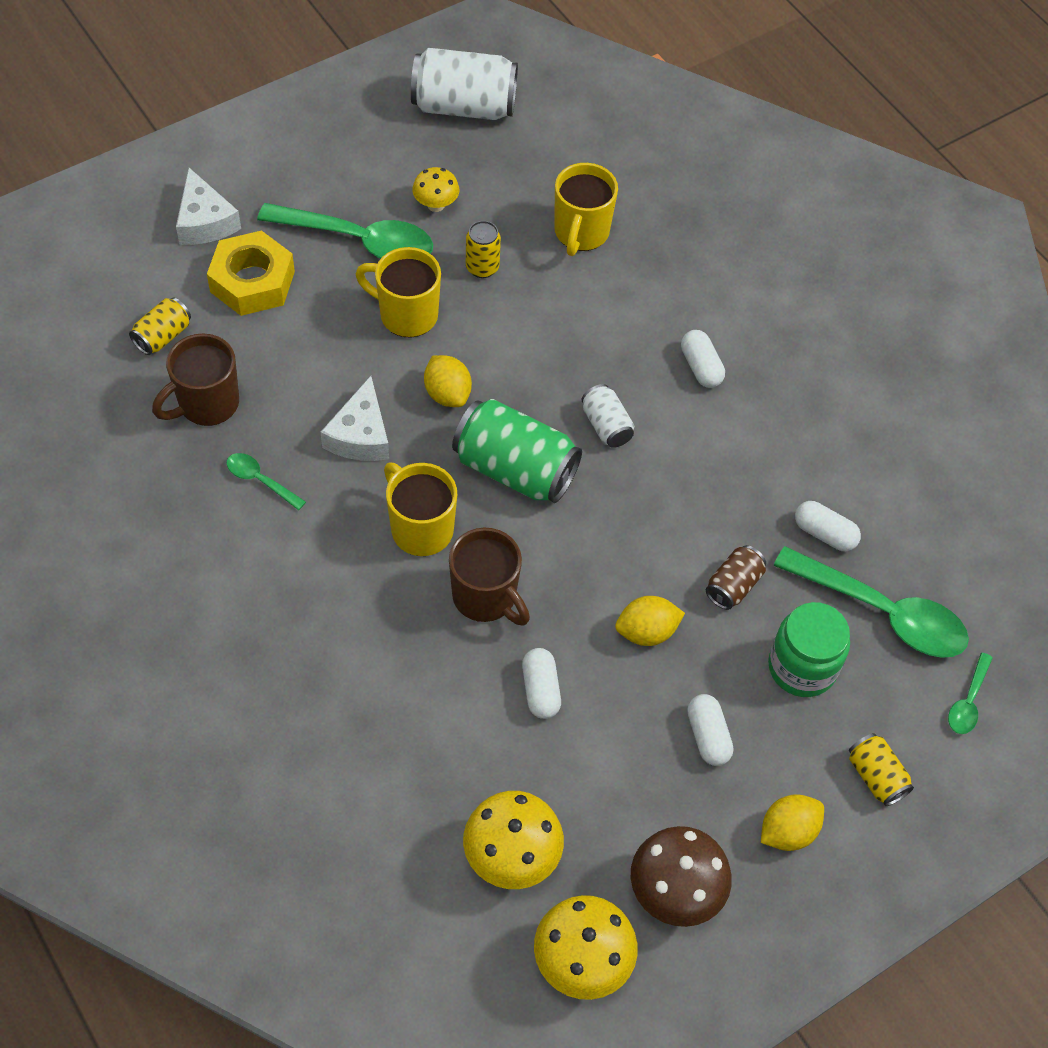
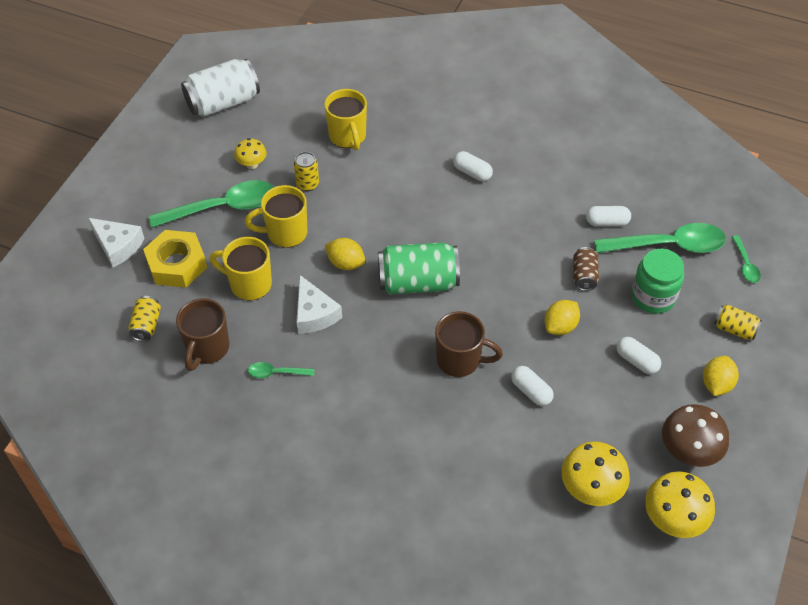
camera: 30 degrees left, 5 degrees down
(420, 528) = (392, 345): yellow mug -> yellow mug (249, 284)
(606, 426) = (448, 231): white can -> none

